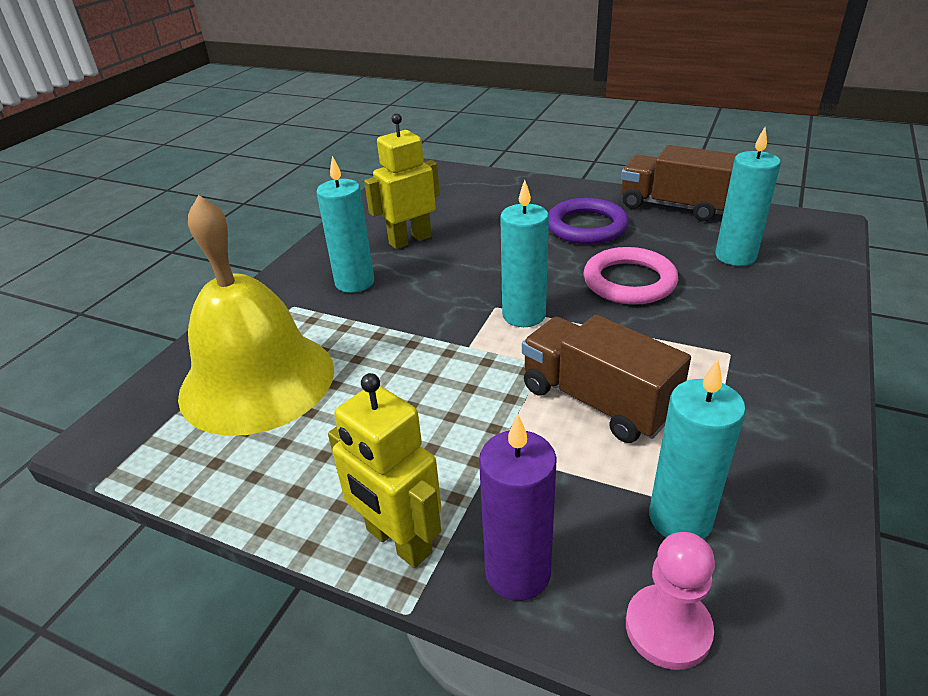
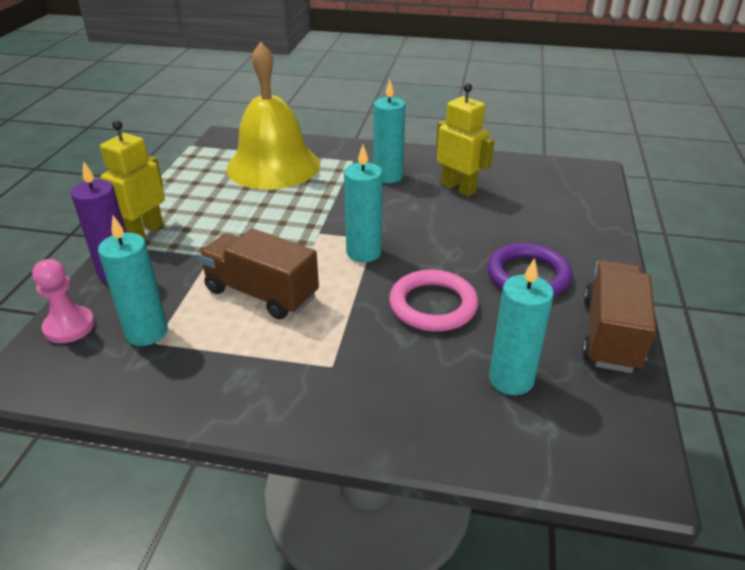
camera: 75 degrees right, 0 degrees up
(597, 401) = (261, 293): brown truck -> brown truck turned 90 degrees counterclockwise

